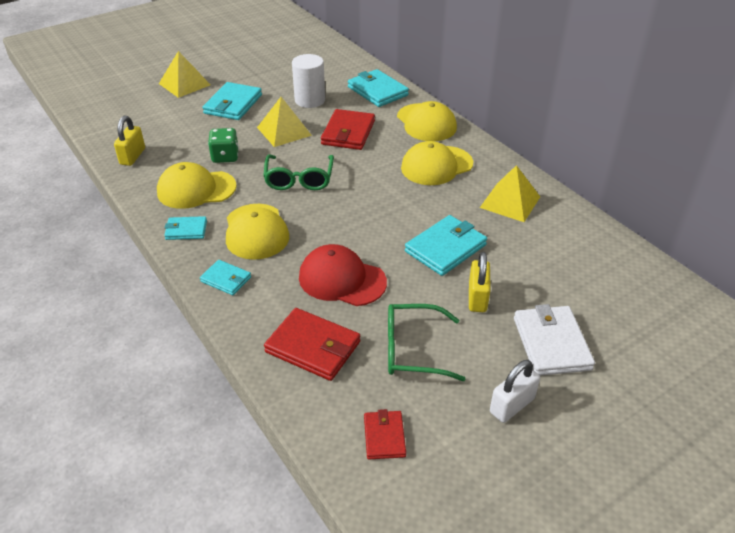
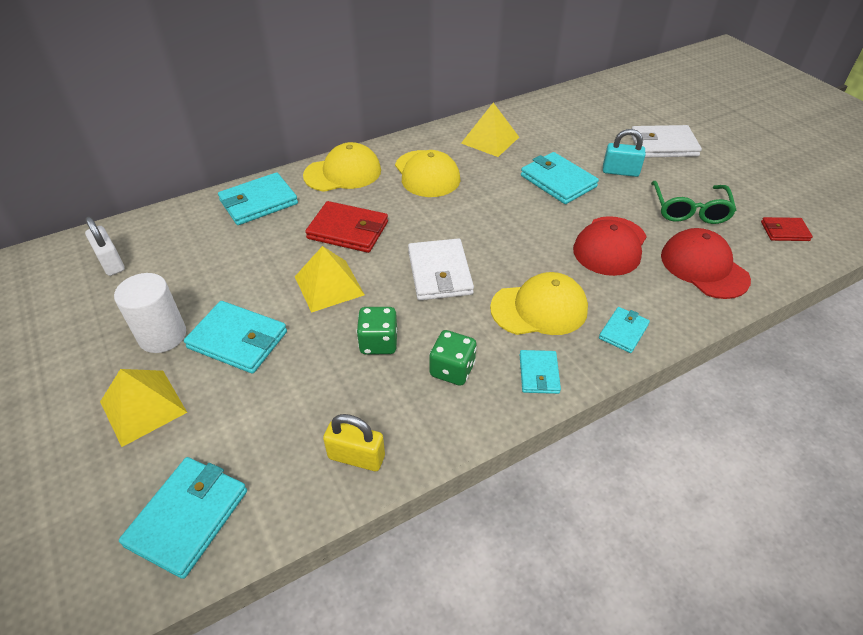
camera: 85 degrees left, 5 degrees up
(109, 109) = (188, 517): none -> turquoise wallet
(196, 189) = (452, 370): yellow cap -> green dice
(299, 179) = (439, 273): green glasses -> white wallet
(310, 100) = (258, 260): white cylinder -> white cylinder (162, 335)
(313, 347) = (703, 267): red wallet -> red cap
(477, 298) = (620, 171): yellow padlock -> turquoise padlock
(512, 405) = (730, 170): white padlock -> white padlock (111, 262)

